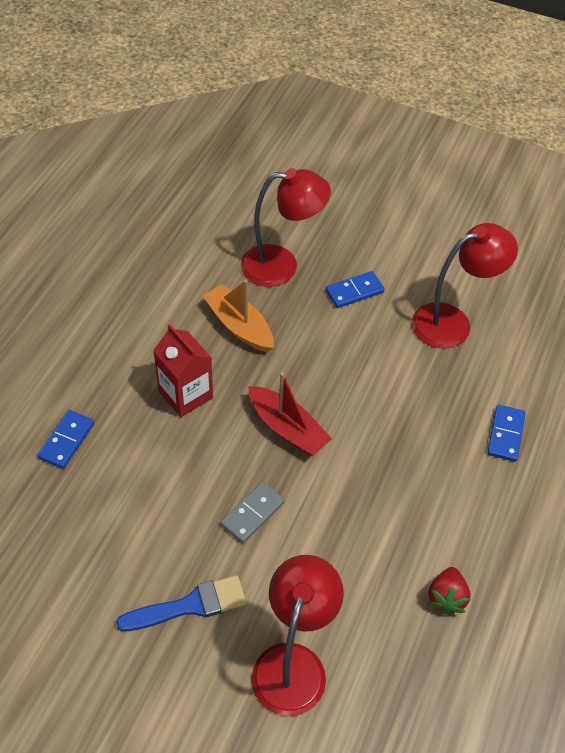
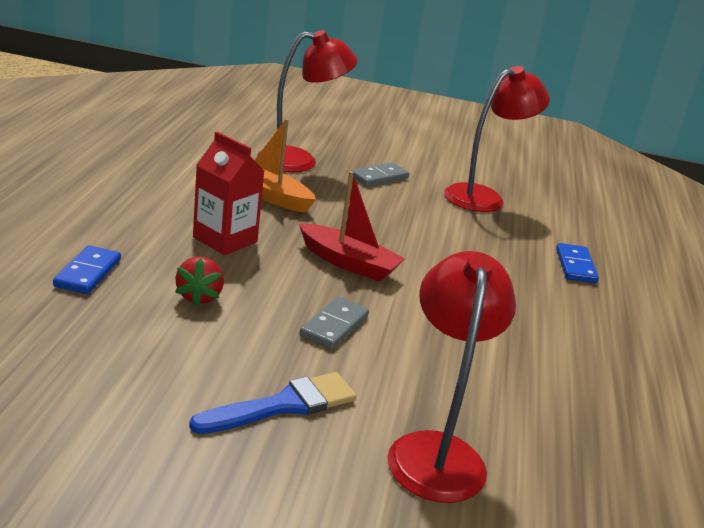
camera: 15 degrees left, 25 degrees down
(354, 291) = (379, 177): blue domino -> grey domino
(446, 597) = (585, 385): red strawberry -> red strawberry (199, 296)

